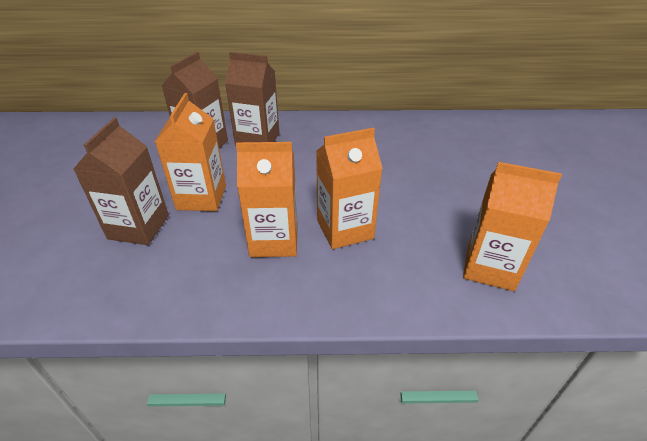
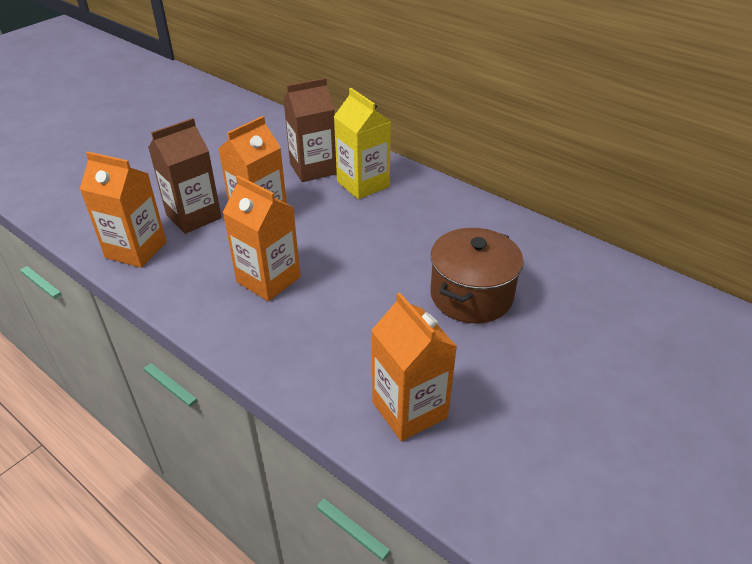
camera: 40 degrees right, 0 degrees up
(257, 139) = (363, 184): brown carton -> yellow carton
(345, 229) = (332, 303): orange carton -> orange carton (136, 250)
(423, 174) = (471, 295): none -> brown pot

